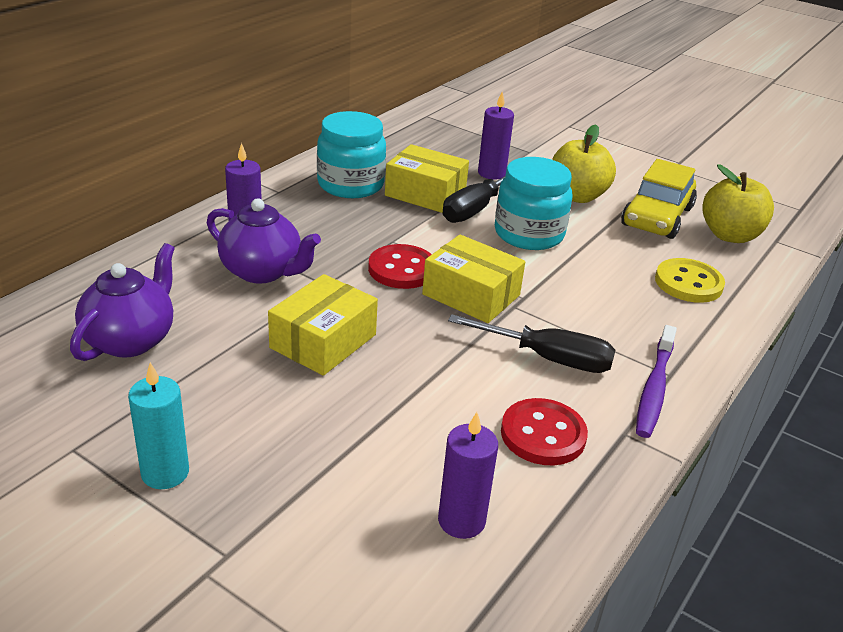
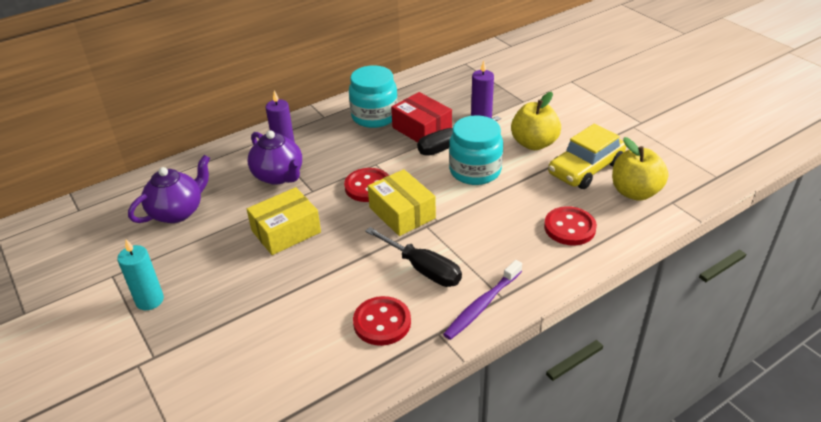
camera: 25 degrees right, 5 degrees up
(425, 193) = (422, 129): yellow box -> red box
(461, 521) = (293, 368): purple candle -> none
(688, 283) = (569, 228): yellow button -> red button

